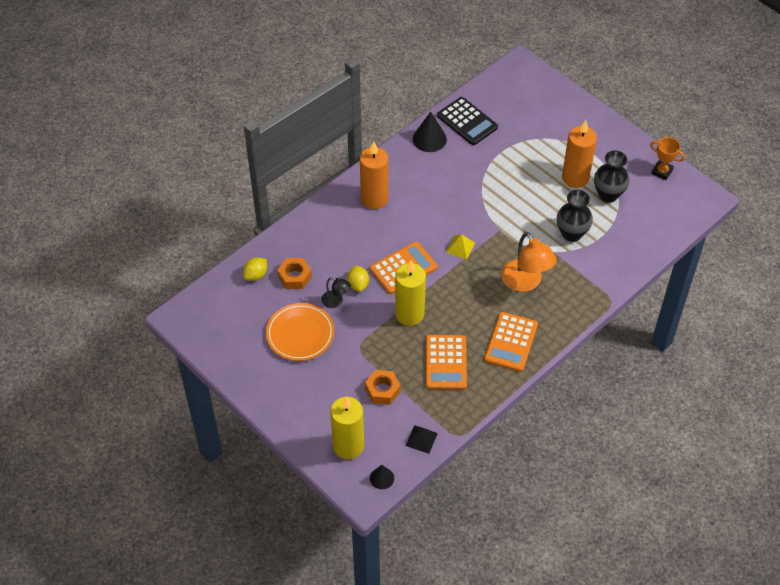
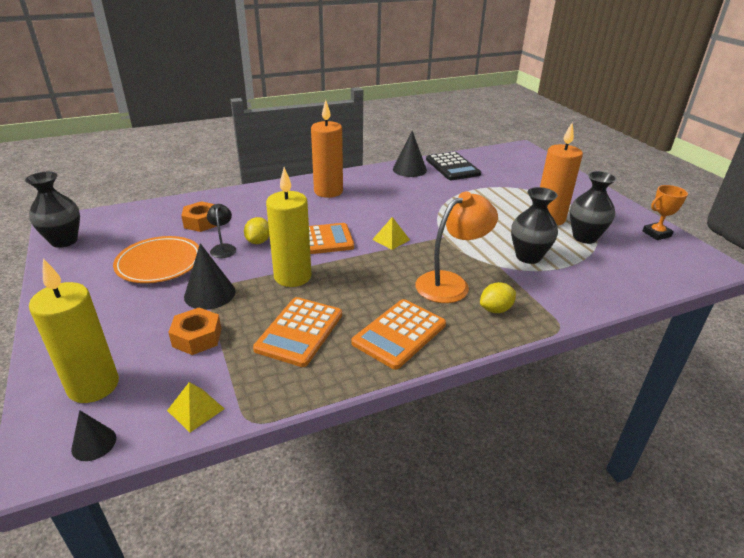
camera: 20 degrees right, 20 degrees down
(202, 336) = (64, 241): none -> black vase
(256, 275) = (167, 213): yellow lemon -> yellow lemon (495, 309)
(336, 301) = (223, 248): black lamp -> black lamp turned 150 degrees counterclockwise
(362, 351) = (210, 294): none -> black cone
(421, 439) = (195, 409): black pyramid -> yellow pyramid
(525, 282) = (451, 283): orange lamp -> orange lamp turned 120 degrees counterclockwise
(662, 171) = (656, 234): orange trophy -> orange trophy turned 75 degrees counterclockwise

